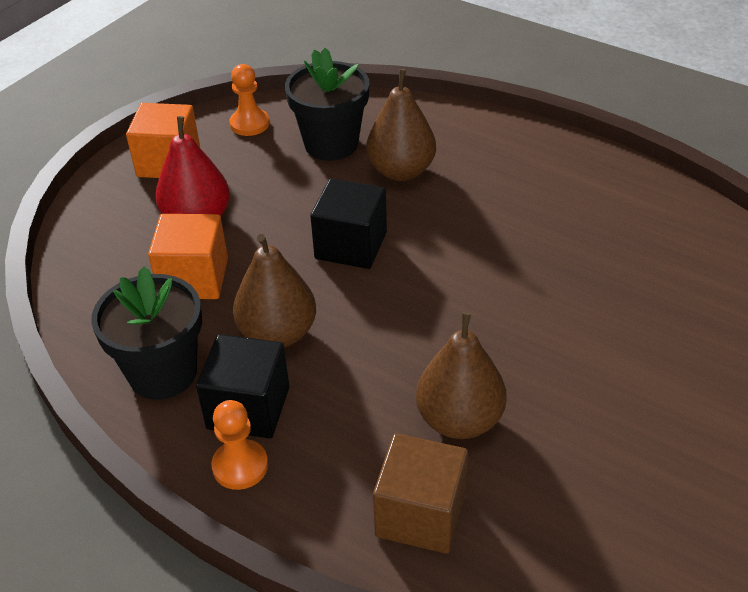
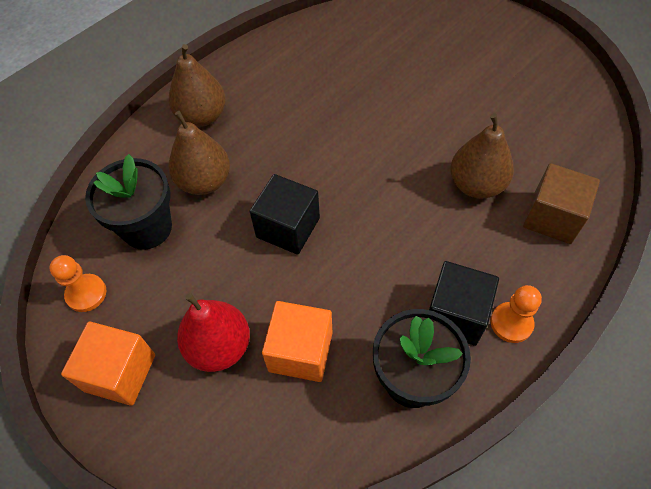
camera: 80 degrees left, 15 degrees up
(278, 334) = (380, 288): brown pear -> brown pear (202, 116)

